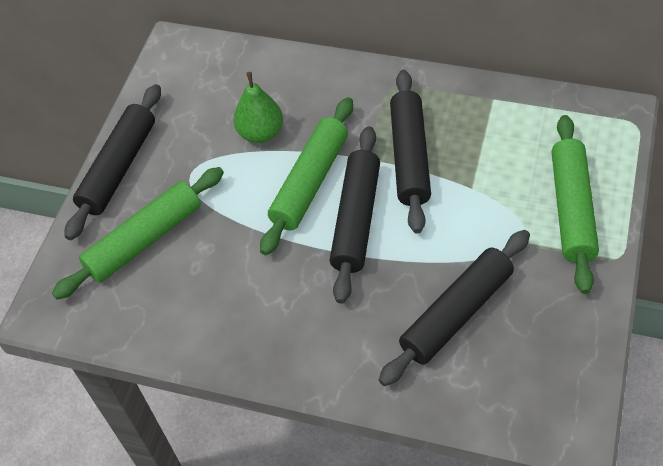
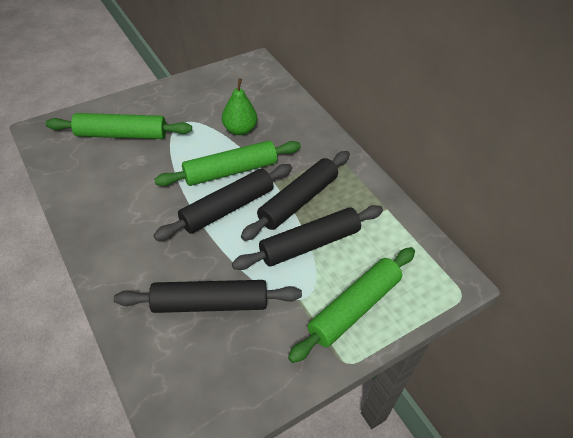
camera: 35 degrees right, 5 degrees down
(119, 168) = (157, 95): black rolling pin -> black rolling pin (309, 244)

